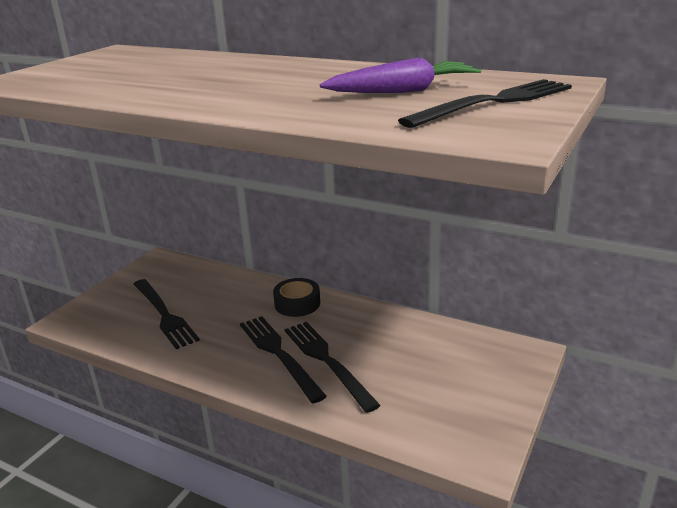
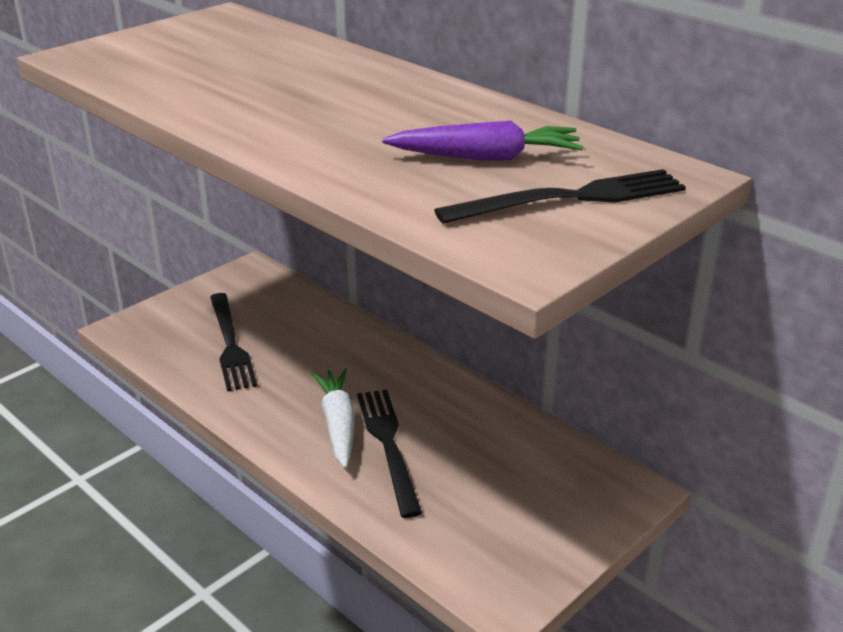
camera: 15 degrees right, 5 degrees up
(279, 354) = (338, 424): black fork -> white carrot
(297, 303) = (387, 363): black tape -> none

